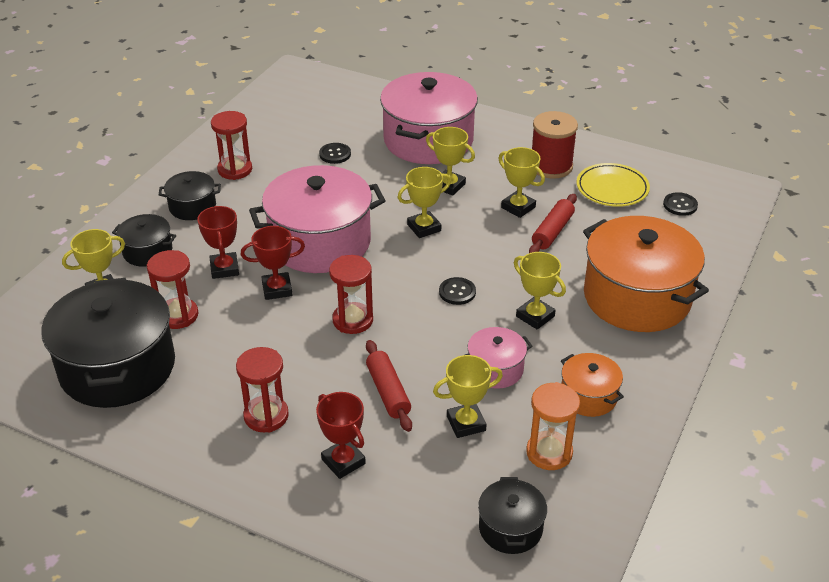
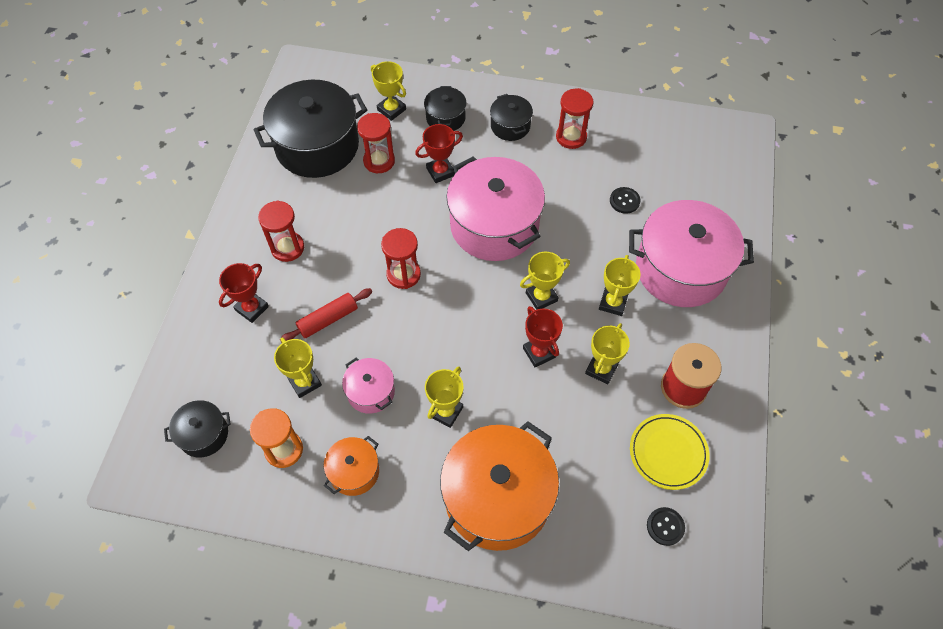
camera: 75 degrees right, 20 degrees up
(277, 289) = (426, 213): red trophy -> red trophy (539, 352)
(424, 228) = (541, 297): yellow trophy -> yellow trophy turned 75 degrees counterclockwise
(457, 292) = (460, 342): black button -> none
(552, 231) = (574, 406): red rolling pin -> none

